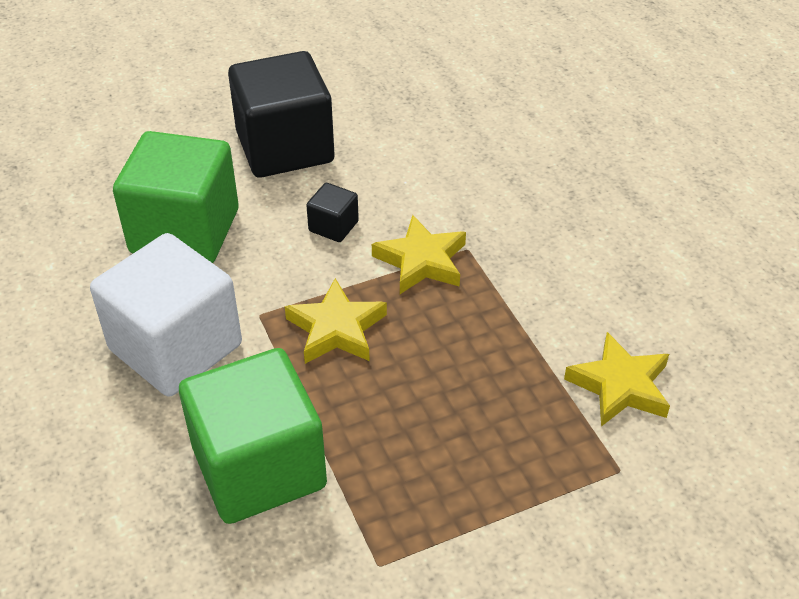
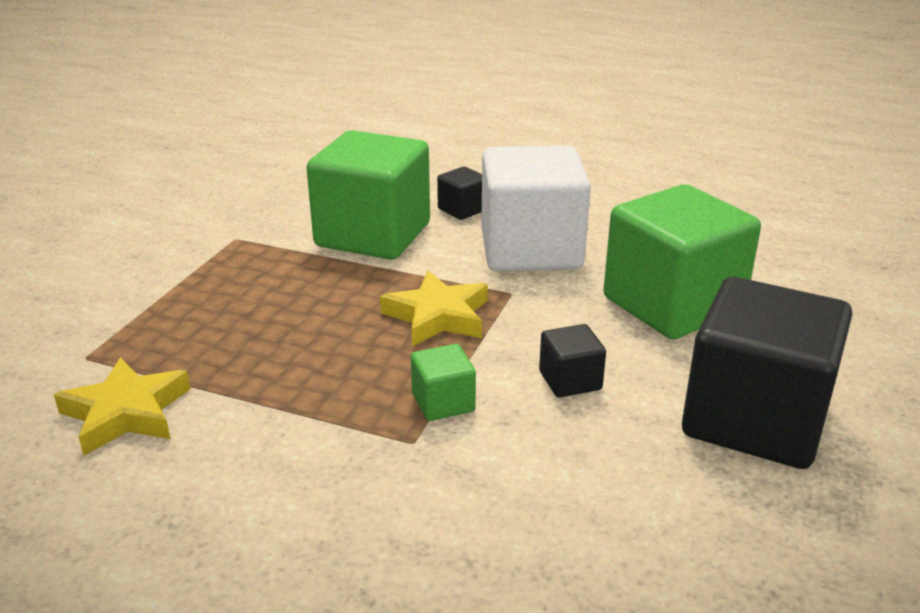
camera: 135 degrees right, 15 degrees down
(139, 445) = (462, 209): none -> black cube
(421, 261) = (443, 402): yellow star -> green cube

